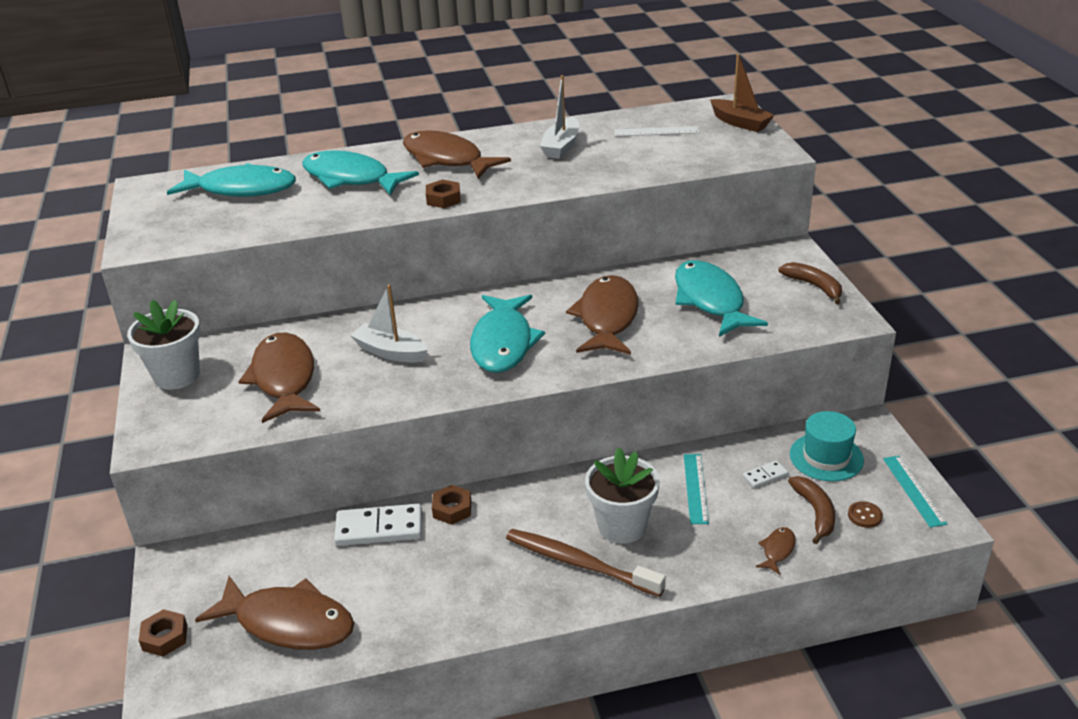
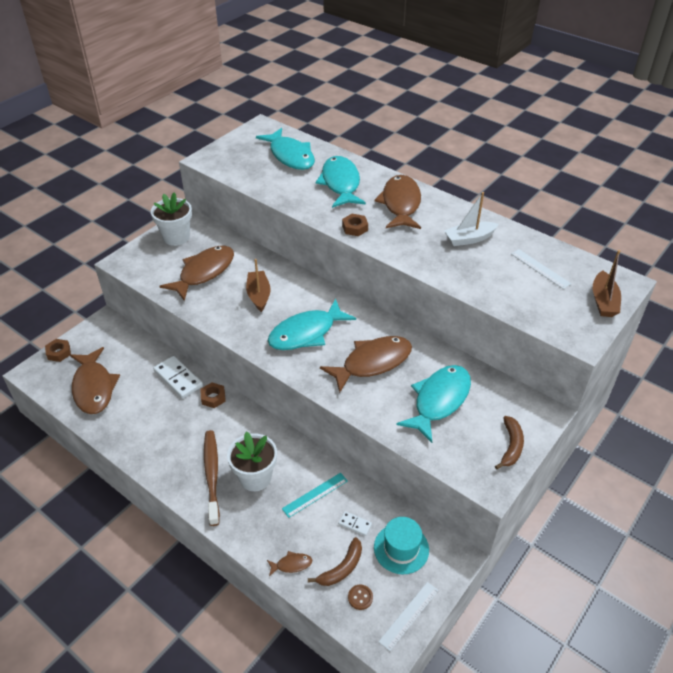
camera: 50 degrees right, 10 degrees up
(390, 352) = (259, 295): white boat -> brown boat
(914, 490) = (409, 615): turquoise ruler -> white ruler

